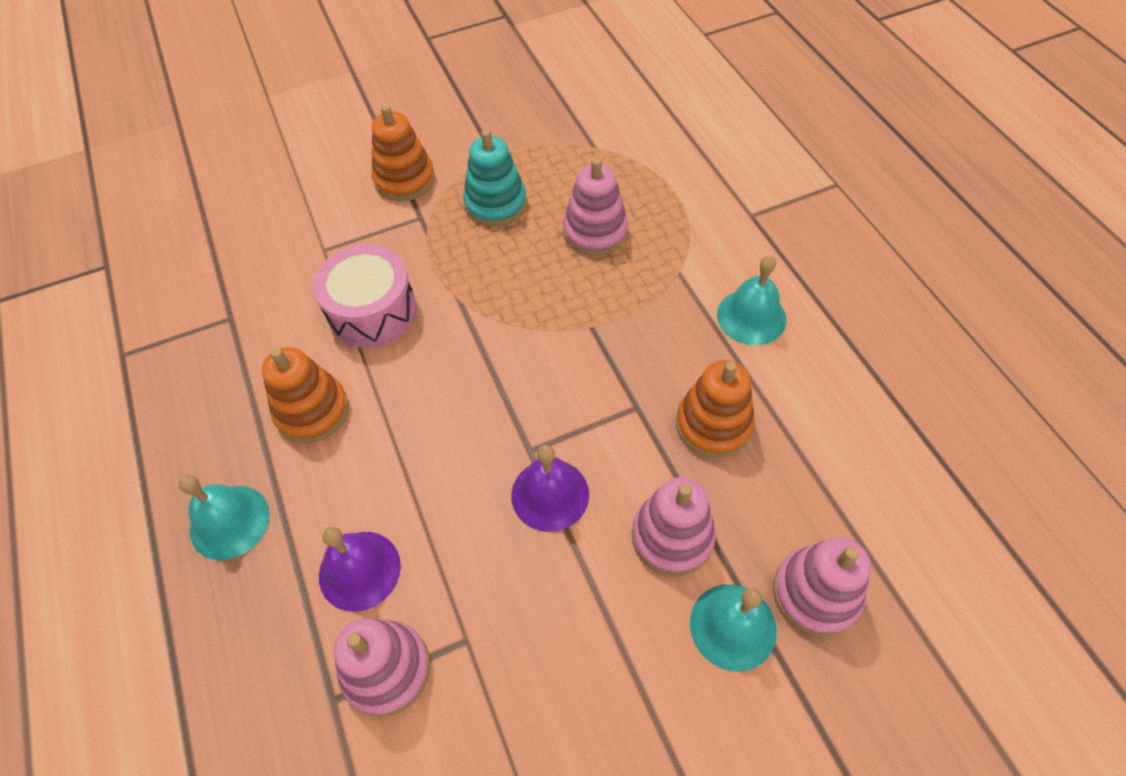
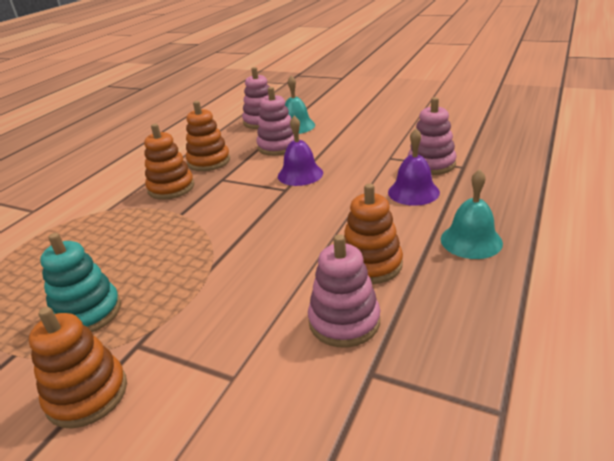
camera: 130 degrees left, 25 degrees down
(372, 311) = (265, 298): pink drum -> none
(595, 232) = (90, 252): pink stacking toy -> pink stacking toy (344, 321)
(671, 347) = (171, 188): none -> orange stacking toy
(751, 316) = (126, 180): turquoise bell -> none

